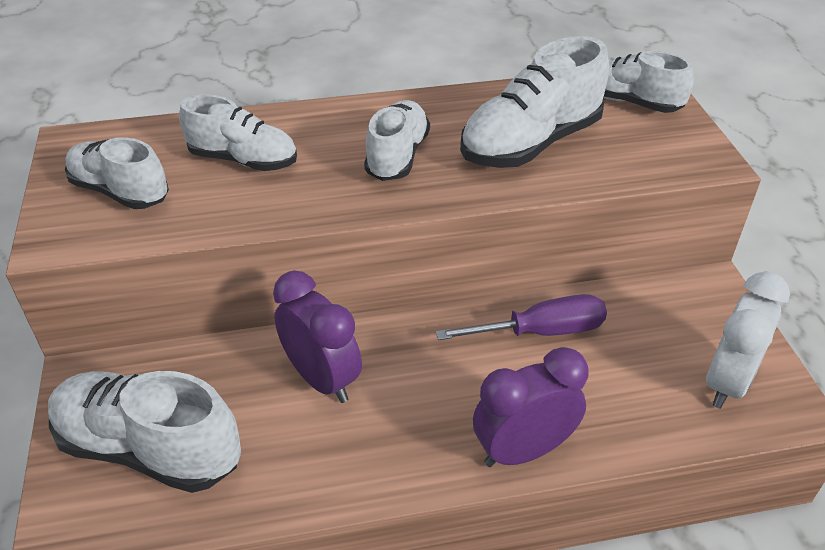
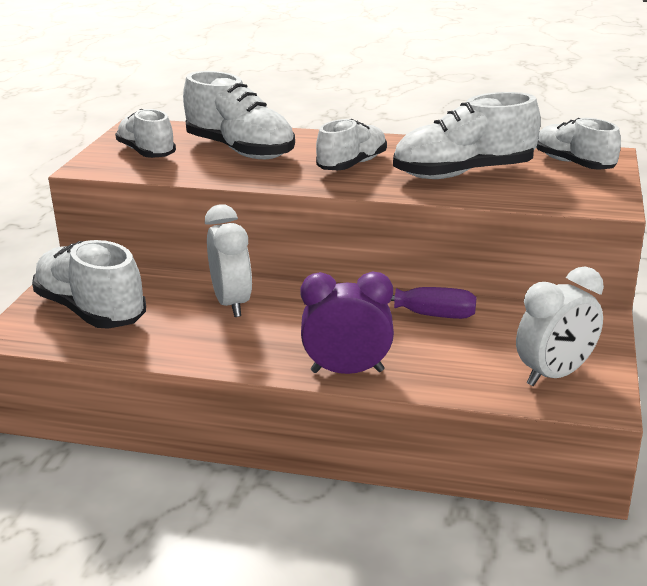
camera: 25 degrees right, 15 degrees down
(243, 160) = (240, 150): white shoe -> white shoe, size x1.51
(322, 379) = (232, 303): purple clock -> white clock

